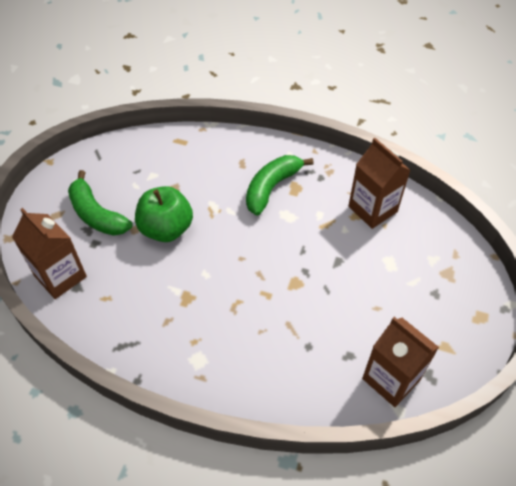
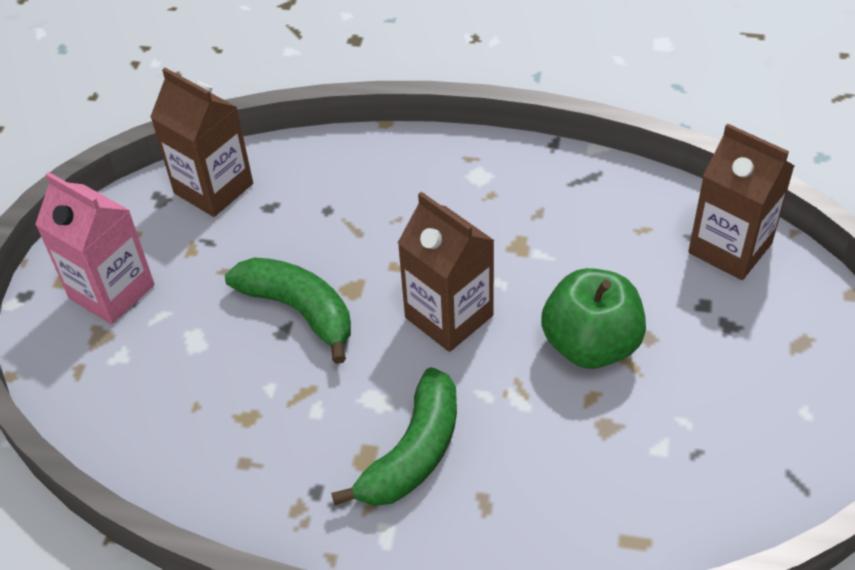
camera: 175 degrees right, 5 degrees down
(97, 214) = (727, 353): green banana -> green banana (299, 310)
(372, 209) = (215, 434): brown carton -> brown carton (449, 316)
(447, 302) = (112, 291): none -> pink carton

